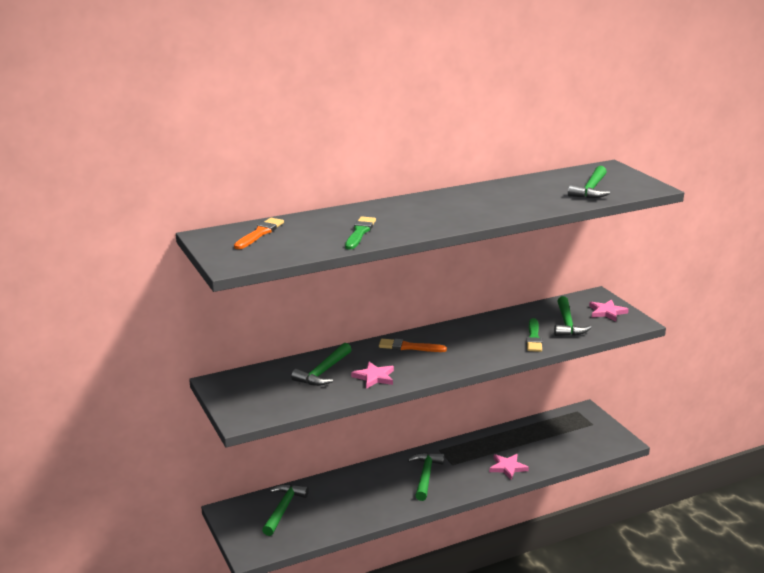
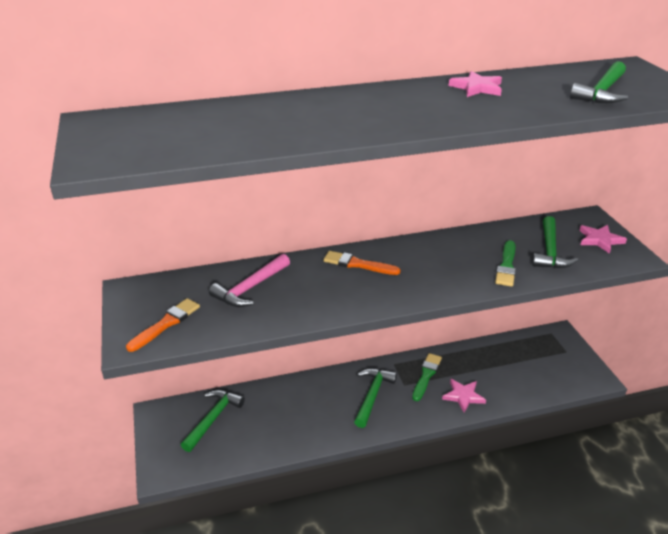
camera: 10 degrees right, 10 degrees up
(260, 233) = (157, 121): orange brush -> orange brush (166, 324)
(323, 372) = (250, 288): green hammer -> pink hammer
(360, 232) = (281, 129): green brush -> green brush (426, 375)
(374, 377) = (305, 301): pink star -> pink star (477, 88)

